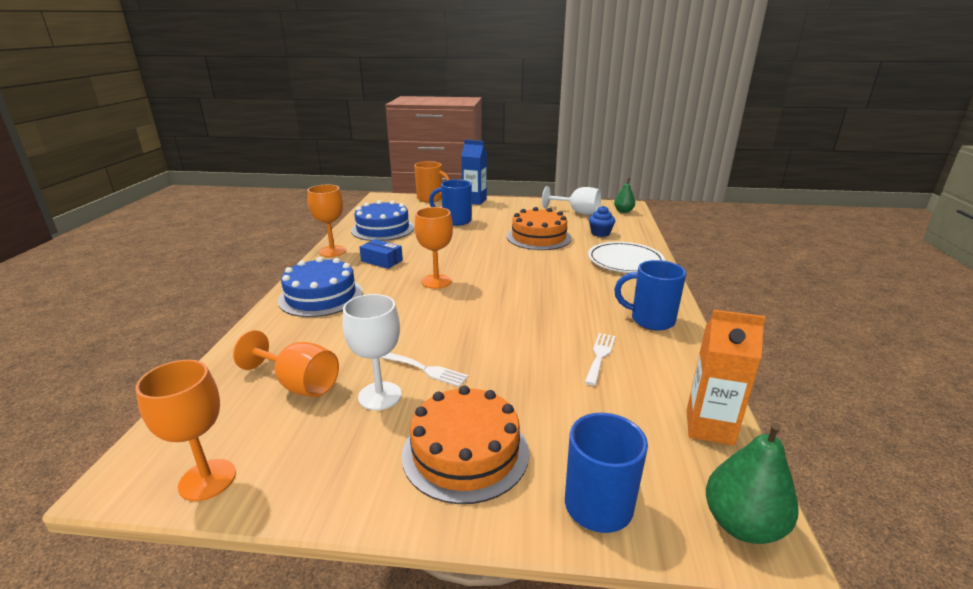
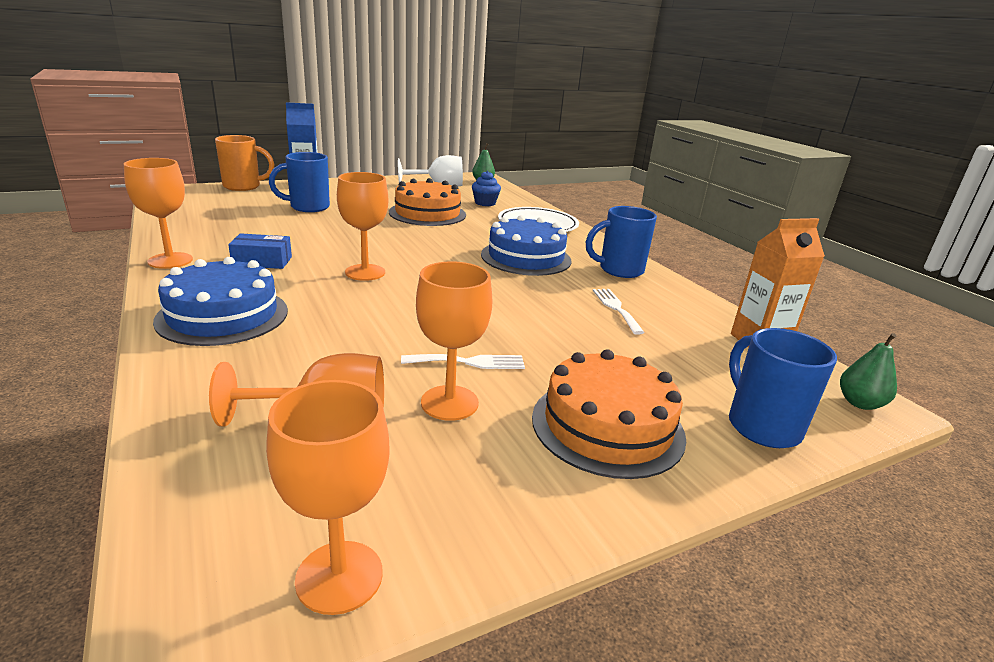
camera: 35 degrees left, 0 degrees up
(380, 396) = (449, 403): white goblet -> orange goblet
(383, 229) = (216, 226): blue cake -> blue cake (526, 257)
(742, 524) = (859, 403): green pear -> green pear, size x0.65

